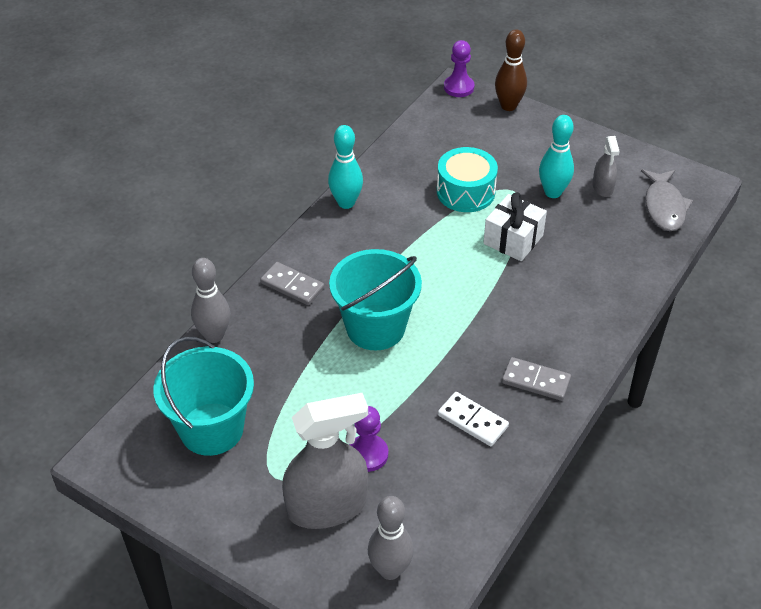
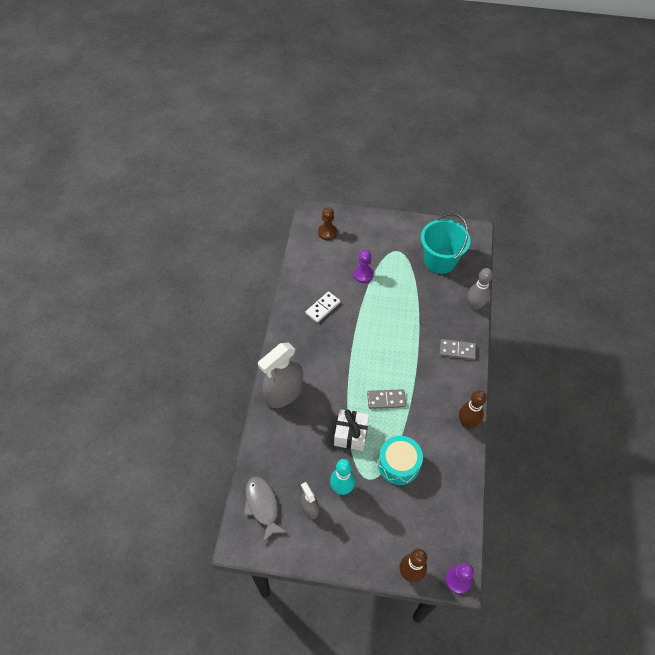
camera: 155 degrees right, 10 degrees up
(327, 506) = (367, 247): grey spray bottle -> grey spray bottle (283, 392)
(346, 203) = (467, 423): turquoise bowling pin -> brown bowling pin
(375, 327) = (397, 341): turquoise bucket -> none
(390, 570) = (327, 232): grey bowling pin -> brown pawn
(472, 421) = (322, 308): white domino -> white domino turned 60 degrees counterclockwise
(536, 381) = (300, 341): grey domino -> grey domino (386, 400)

